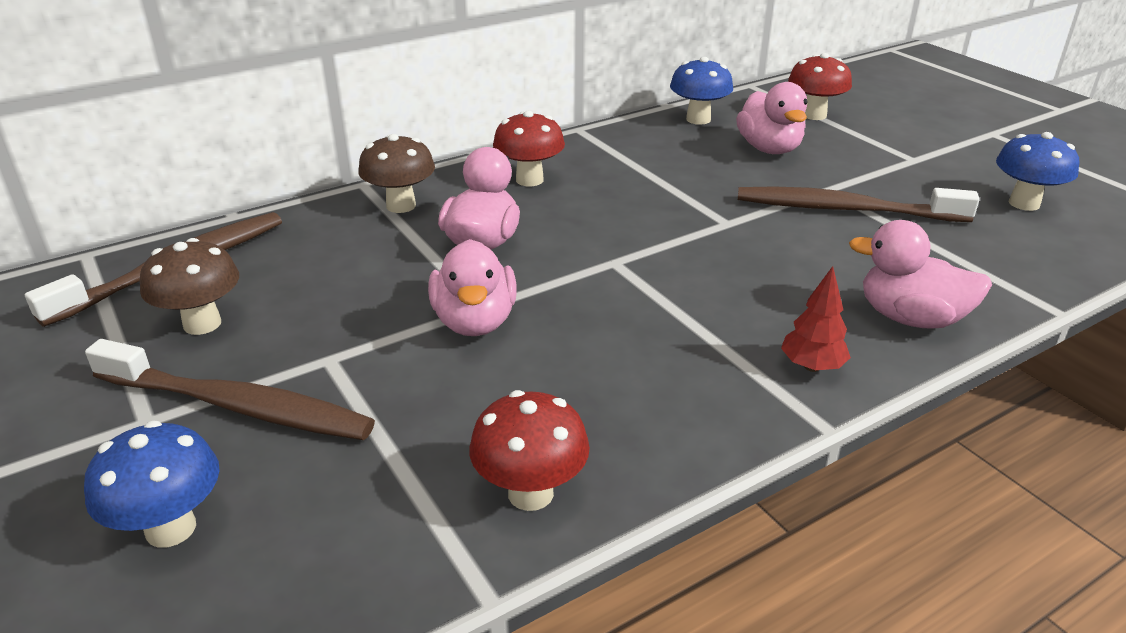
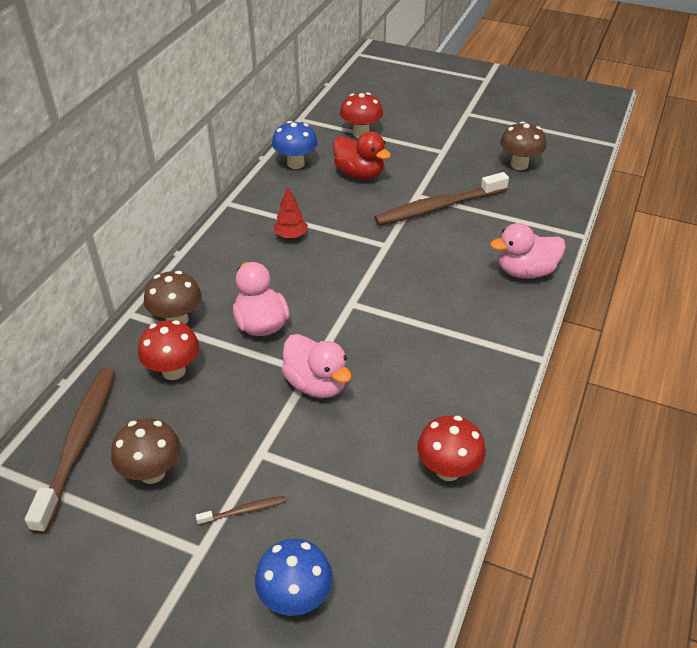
camera: 35 degrees left, 10 degrees up
(238, 406) = (244, 511): brown toothbrush -> brown toothbrush, size x0.42
(529, 180) = (239, 261): red mushroom -> red mushroom (173, 371)
(769, 149) = (359, 174): pink duck -> red duck
(812, 366) = (506, 325): red tree -> red tree (291, 236)
(1024, 203) = (519, 165): blue mushroom -> brown mushroom

